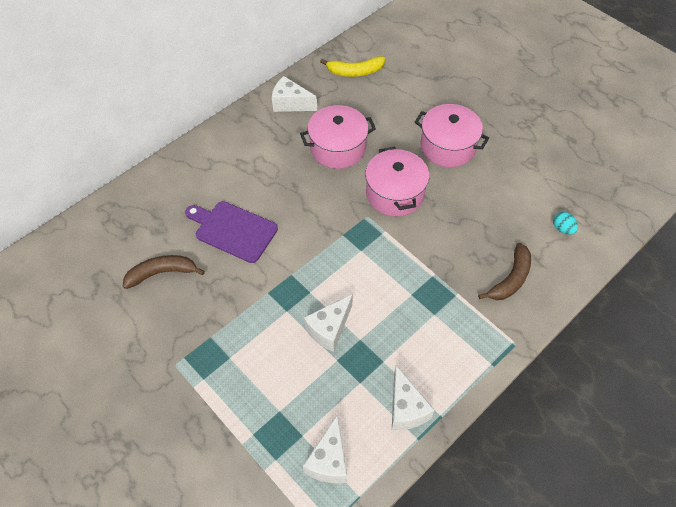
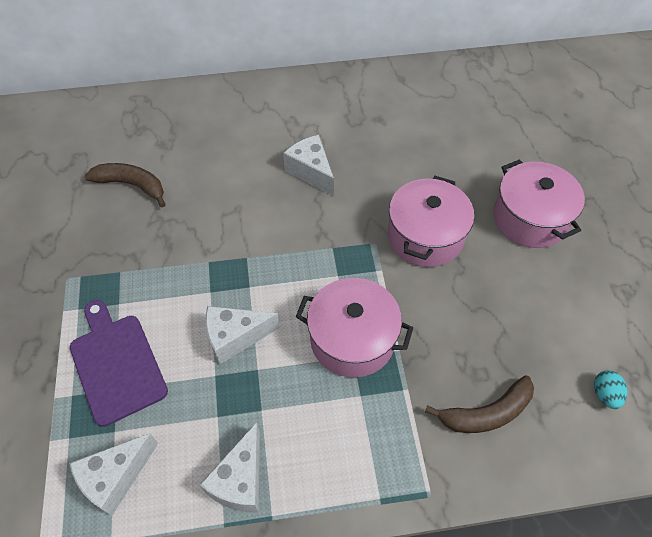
camera: 35 degrees right, 0 degrees up
(233, 230) = (229, 181): purple cutting board -> purple cutting board (116, 364)
(290, 103) = (390, 89): white cheese -> white cheese (311, 172)
(338, 148) = (402, 156): pink pot -> pink pot (352, 339)
(355, 72) = (486, 89): yellow banana -> none

